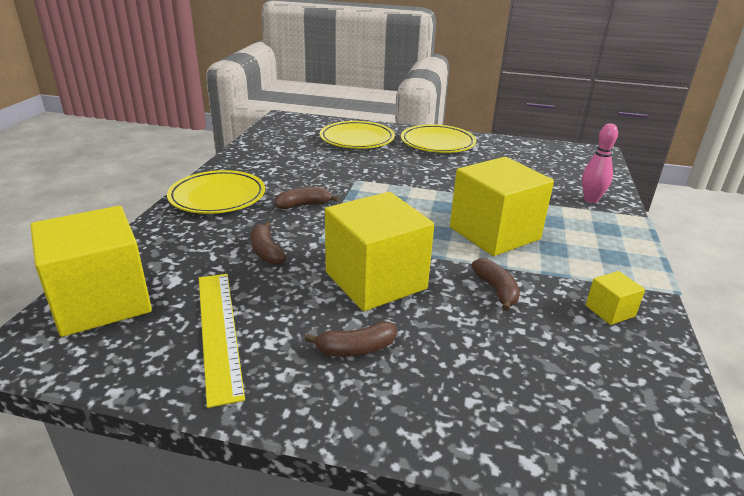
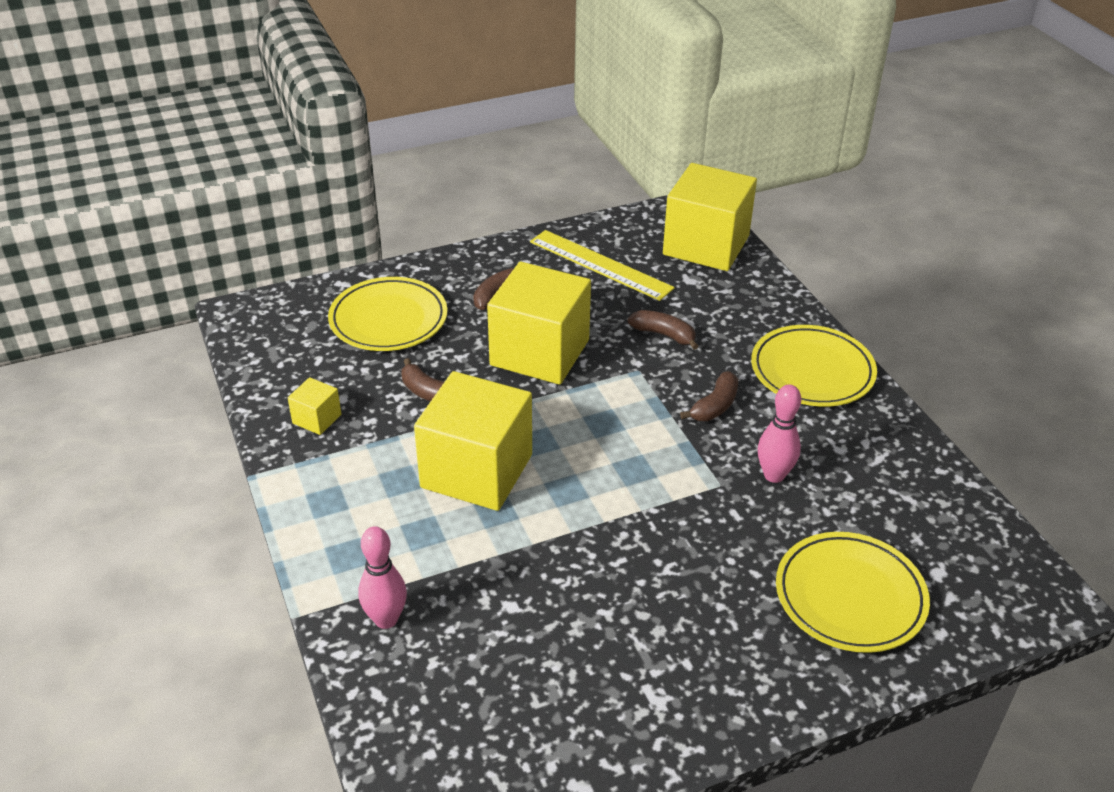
camera: 145 degrees right, 10 degrees up
(323, 173) = (774, 475): none -> pink bowling pin
(437, 143) = (723, 669): yellow plate -> yellow plate (388, 319)

